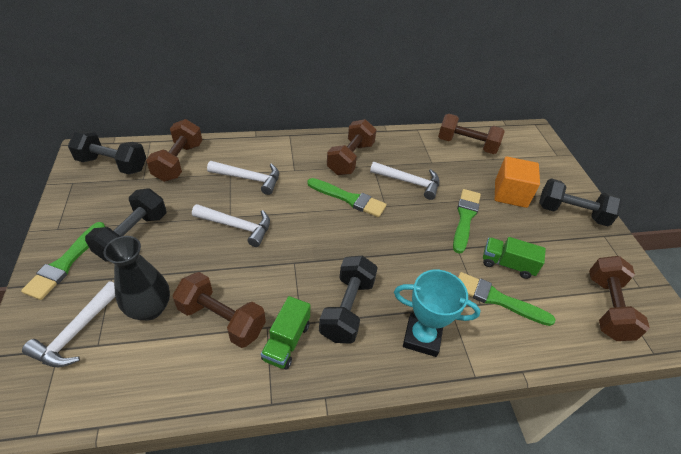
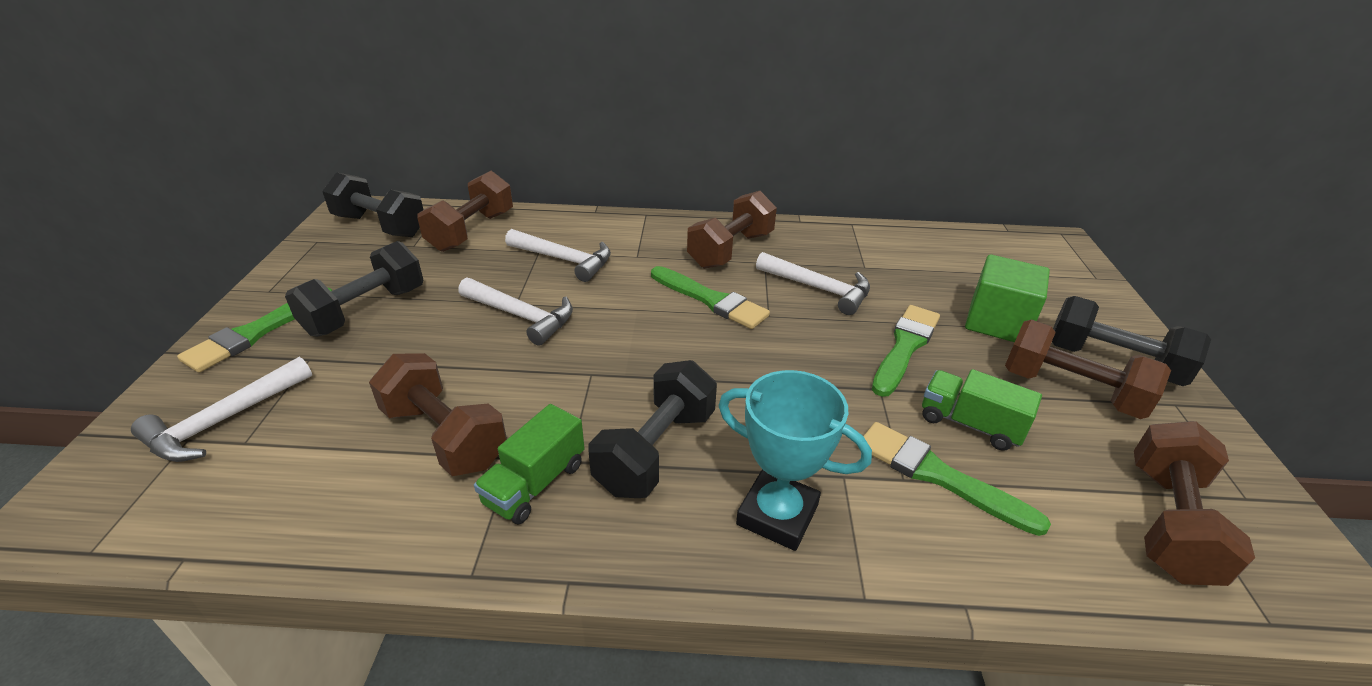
camera: 15 degrees right, 10 degrees down
(150, 308) = (343, 405): black vase -> none
(467, 145) = (932, 250): brown dumbbell -> brown dumbbell (1070, 390)
(510, 194) = (997, 322): orange cube -> green cube

